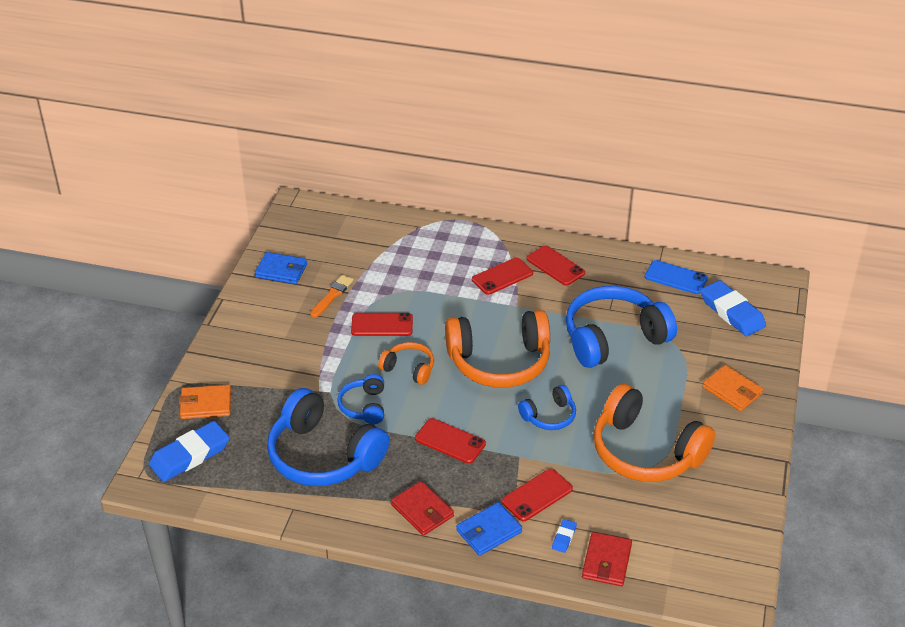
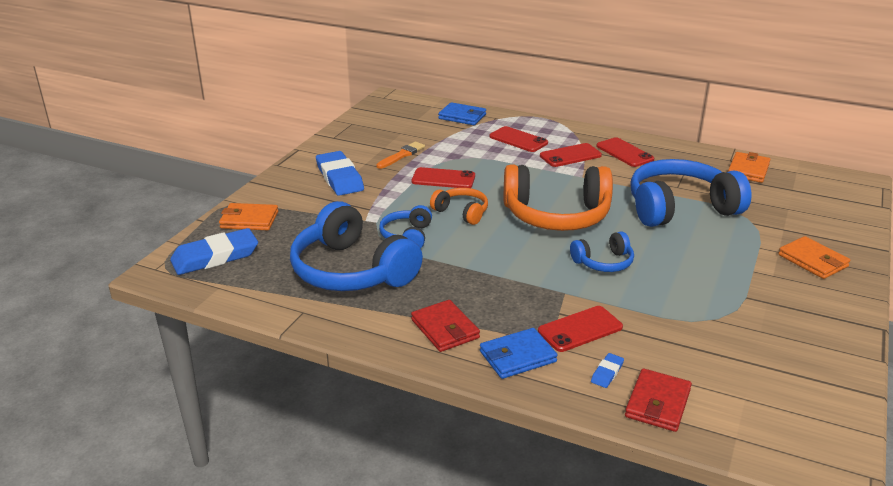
camera: 10 degrees right, 10 degrees down
(281, 271) = (360, 136): blue wallet -> blue wallet (462, 117)
(450, 441) = (490, 272): red phone -> red phone (518, 140)
(645, 452) = (711, 303): orange headphones -> none
(676, 277) = (748, 170): blue phone -> orange wallet
(732, 312) = (809, 200): blue eraser -> blue eraser (339, 178)

